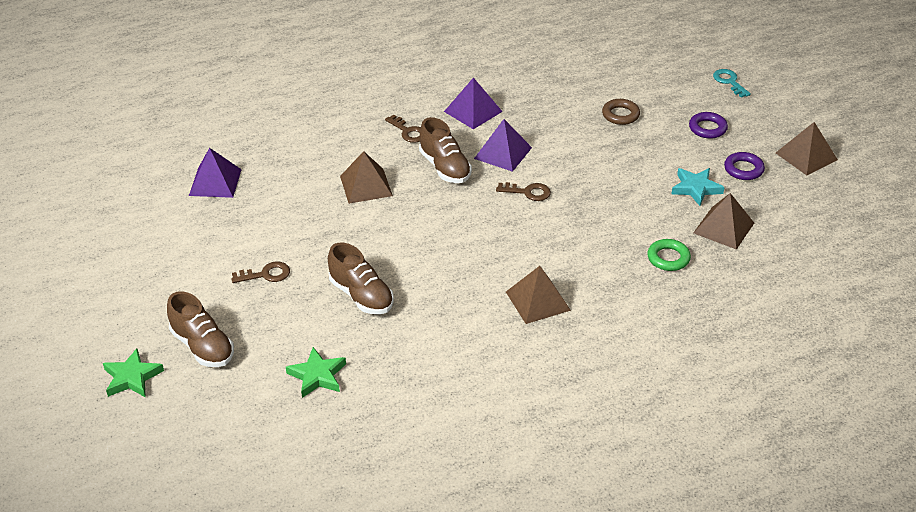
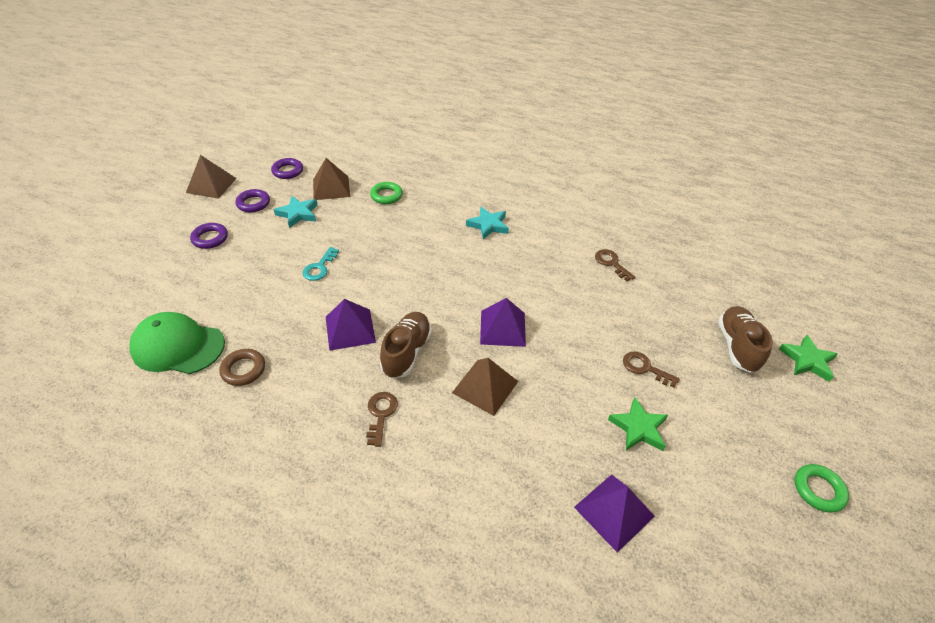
camera: 135 degrees left, 5 degrees up
(85, 278) = (818, 490): none -> green ring
(317, 376) = (668, 275): green star -> green star (638, 428)
(361, 296) = (590, 302): brown shoe -> none
(473, 111) = (303, 388): purple pyramid -> purple pyramid (503, 328)
(528, 192) = (387, 286): brown key -> brown key (611, 263)
(538, 301) = (488, 225): brown pyramid -> turquoise star
(581, 77) = (178, 346): none -> green cap
(620, 115) = (228, 291): brown ring -> brown ring (243, 369)
(729, 82) = (122, 255): turquoise key -> turquoise key (319, 267)
(788, 212) = (288, 171): none -> purple ring

